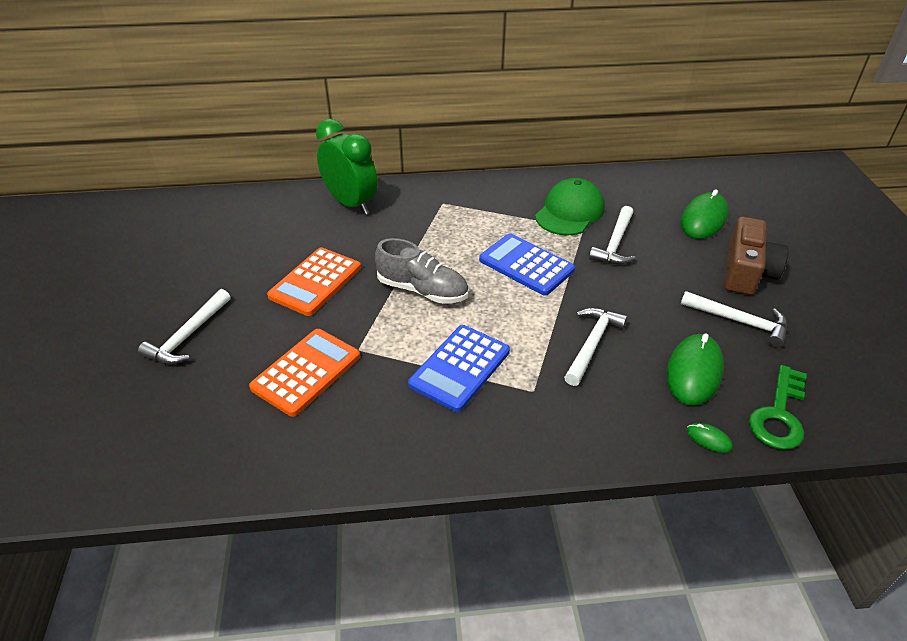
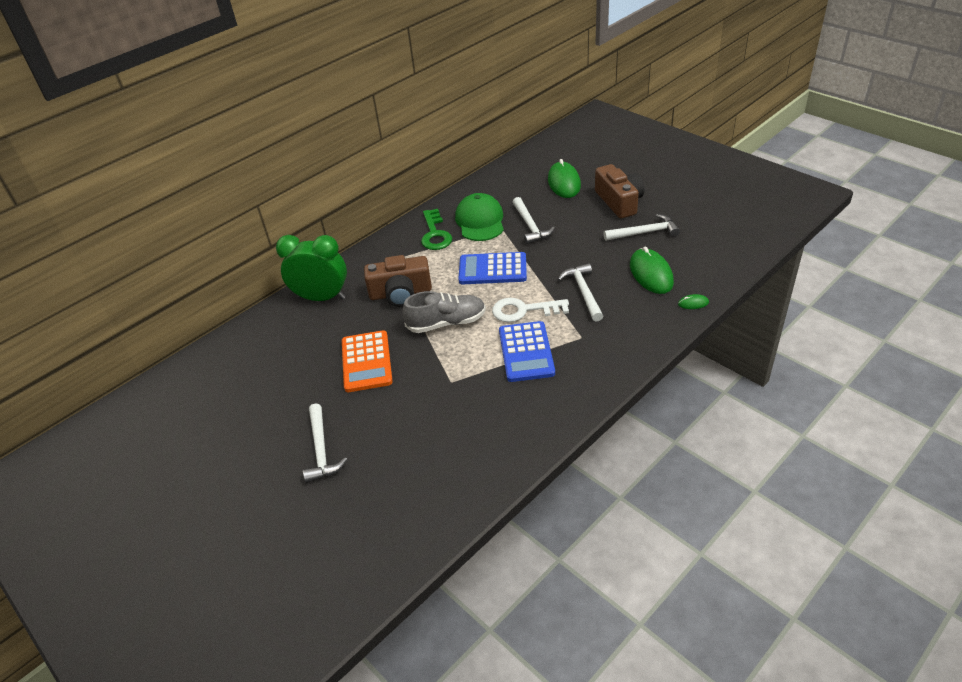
camera: 35 degrees left, 0 degrees up
(306, 372) = (435, 416): orange calculator -> none
(417, 238) = (400, 293): none -> brown camera
(508, 324) = (524, 310): none -> white key
(779, 414) = (711, 270): green key -> green key (435, 234)

